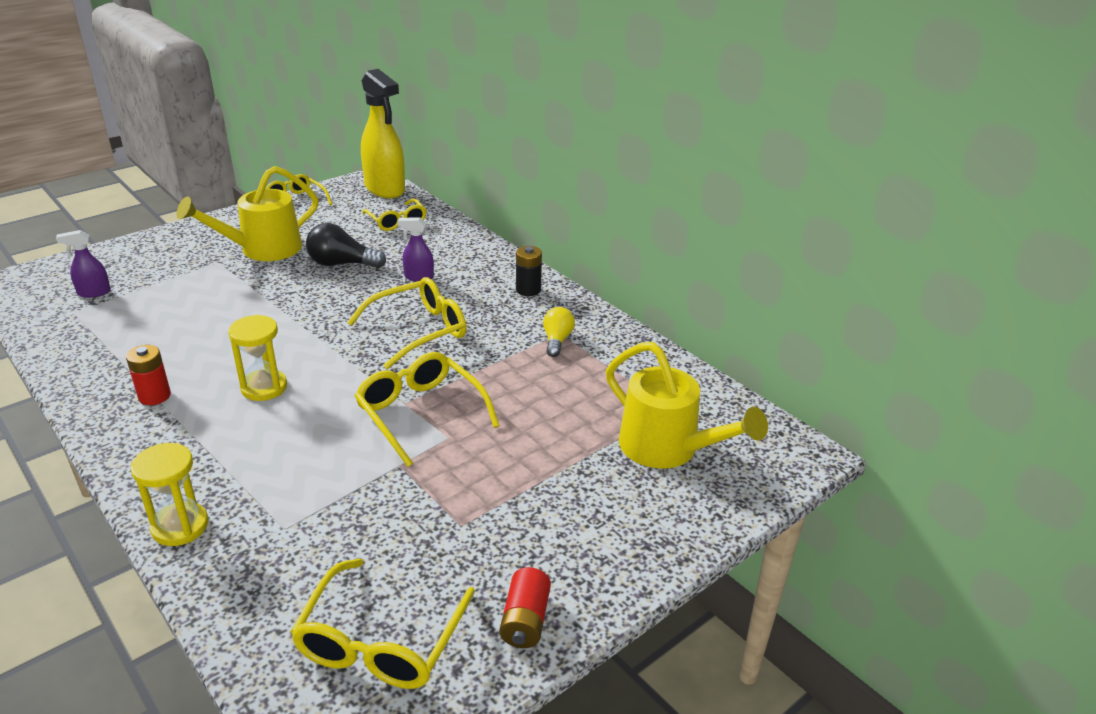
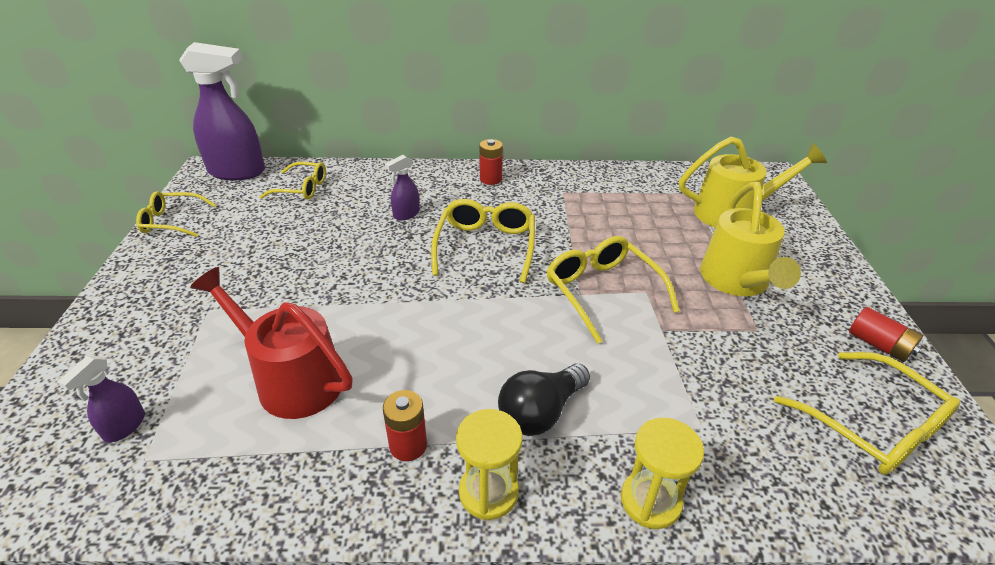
camera: 50 degrees left, 5 degrees up
(180, 323) = (290, 378): none -> red watering can
(262, 250) = (230, 274): yellow watering can -> yellow watering can (737, 282)
(264, 387) = (476, 362): yellow hourglass -> yellow hourglass (488, 492)
(342, 264) = (328, 241): black light bulb -> black light bulb (540, 412)
(385, 189) = (237, 172): yellow spray bottle -> purple spray bottle
(421, 413) = (602, 292): yellow glasses -> yellow glasses turned 60 degrees clockwise
(528, 290) = (490, 179): black battery -> red battery
(557, 340) = (570, 197): yellow light bulb -> none

